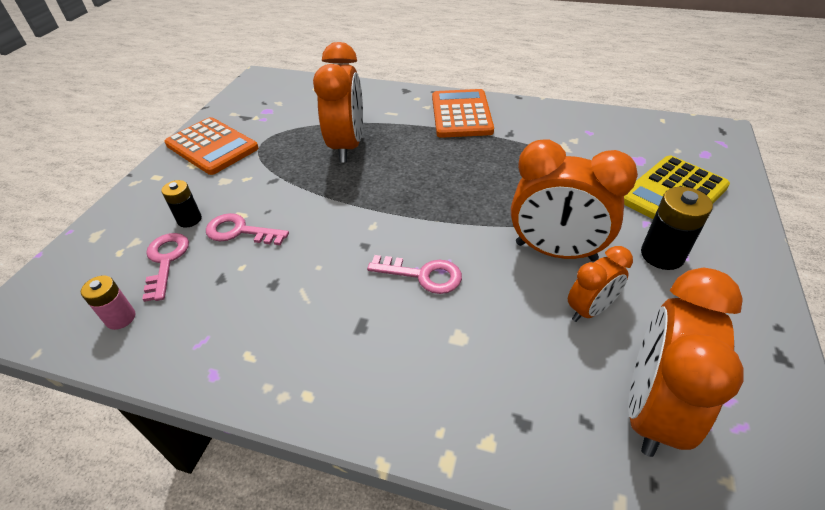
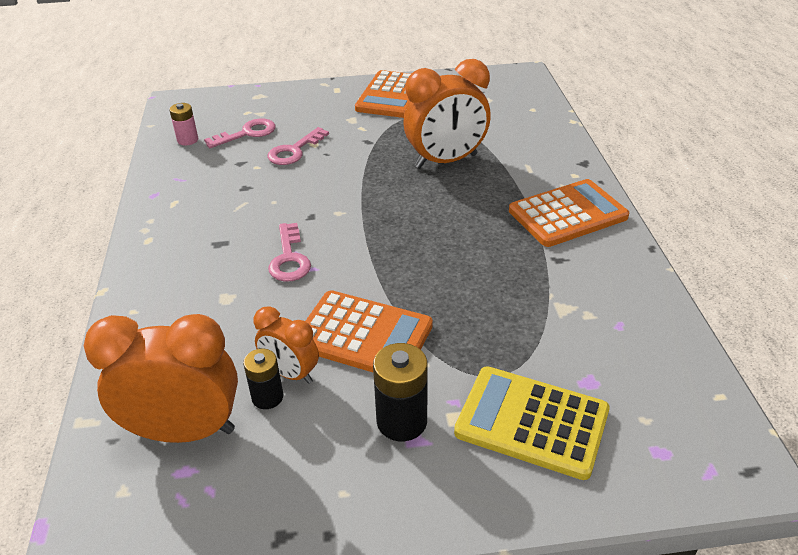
camera: 65 degrees right, 5 degrees down
(189, 219) = (295, 124): black battery -> black battery (267, 397)
(240, 231) = (294, 151): pink key -> pink key turned 135 degrees counterclockwise
(555, 251) = (363, 335): orange clock -> orange calculator

